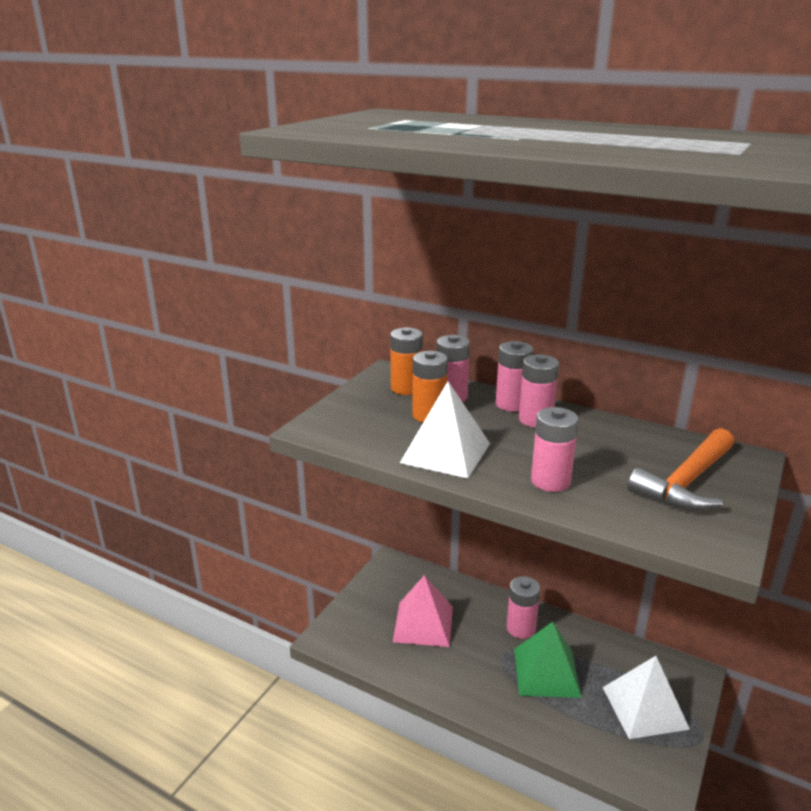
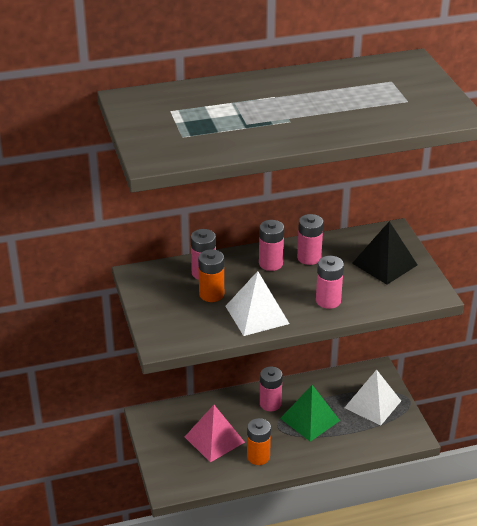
camera: 45 degrees left, 10 degrees up
(406, 388) = (168, 281): orange battery -> orange battery (258, 457)
(512, 404) = (244, 259): pink battery -> pink battery (309, 258)
(686, 482) = (384, 264): orange hammer -> black pyramid

